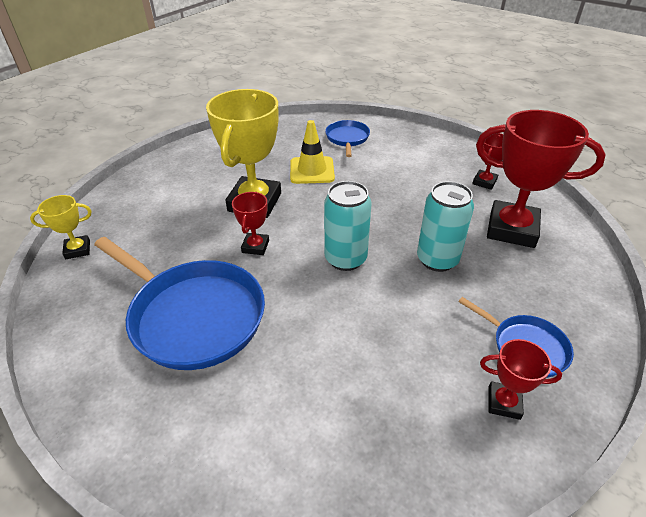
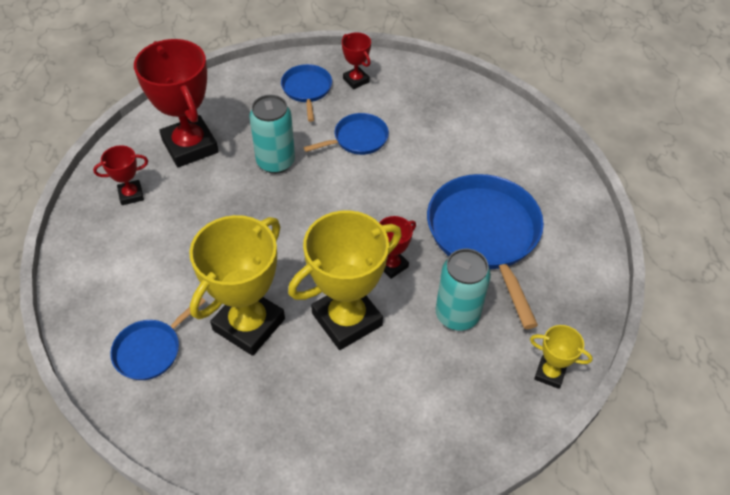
camera: 140 degrees left, 10 degrees up
(312, 170) = (249, 324): yellow traffic cone -> yellow trophy
(345, 259) = (336, 206): turquoise can -> turquoise can (457, 315)
(405, 329) = (358, 139): none -> blue pan

